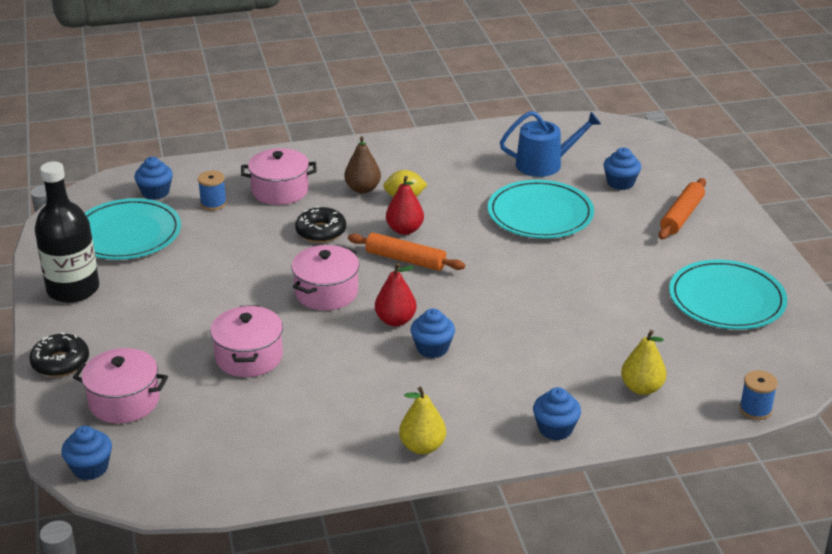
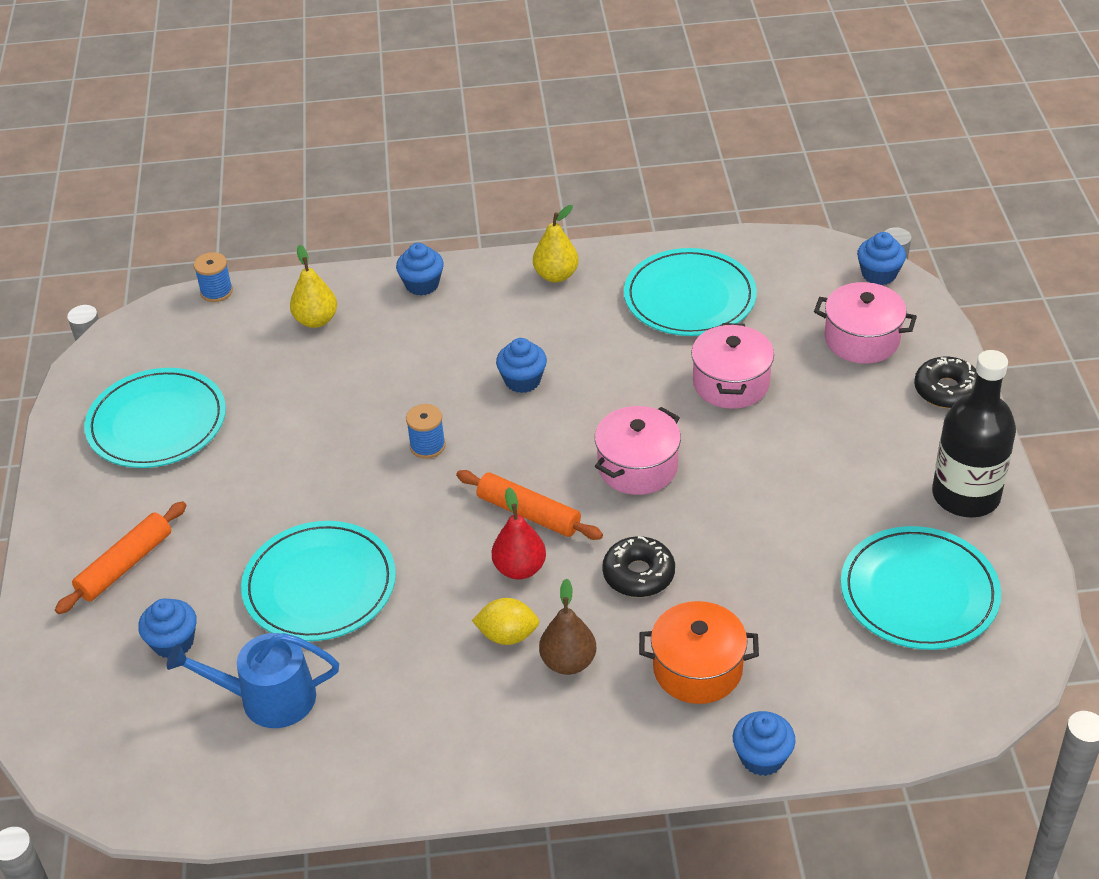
camera: 170 degrees left, 10 degrees up
(155, 192) = (895, 681): blue cupcake -> blue cupcake (762, 757)
(213, 203) = (800, 647): blue spool -> blue spool (427, 446)
(280, 190) = (697, 669): pink pot -> orange pot
(285, 432) = (689, 297): none -> turquoise plate
(395, 320) = (558, 420): red pear -> none

